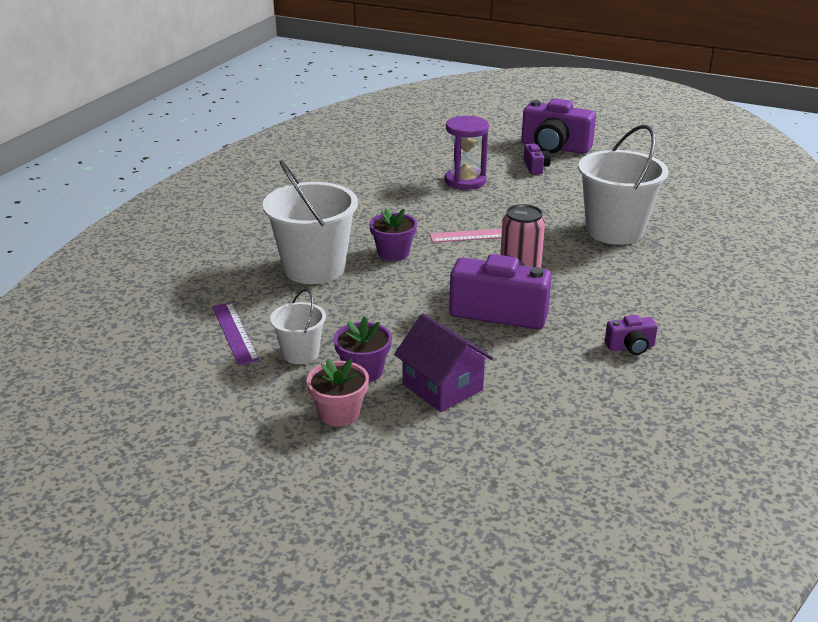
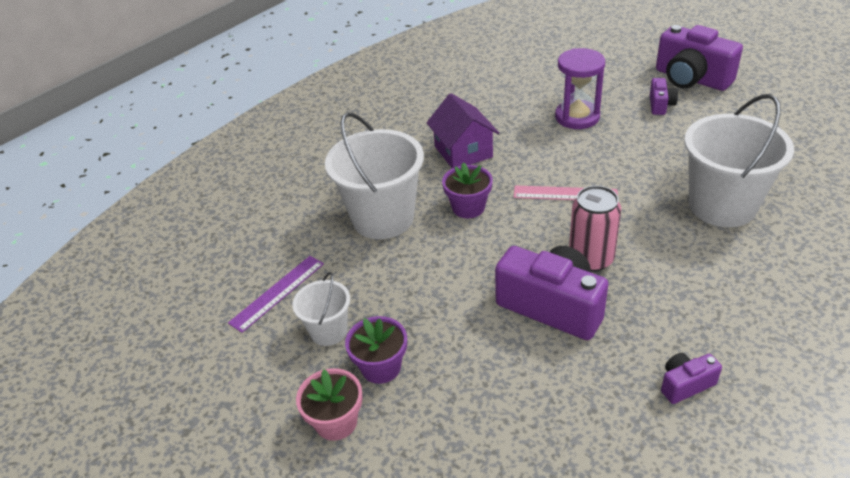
camera: 20 degrees right, 10 degrees up
(234, 333) = (277, 292): purple ruler -> purple ruler turned 45 degrees clockwise
(442, 387) = (453, 405): purple house -> purple house (463, 152)
(630, 347) = (685, 384): purple camera -> purple camera turned 150 degrees clockwise

